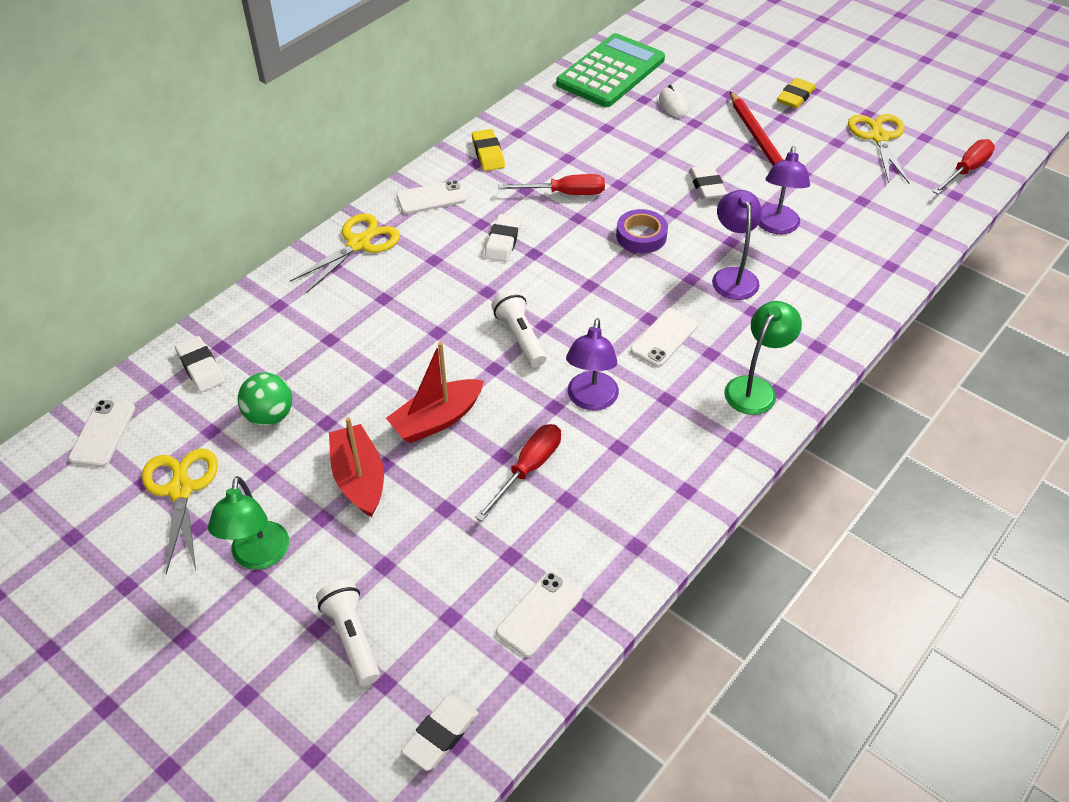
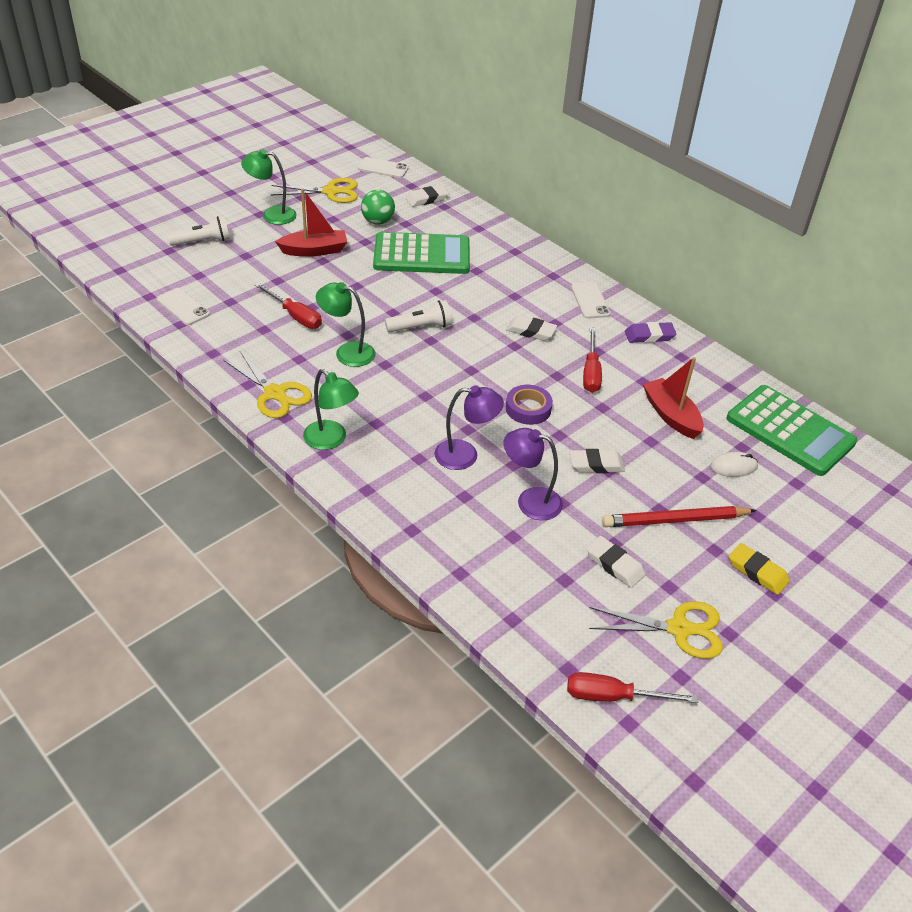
camera: 95 degrees right, 5 degrees down
(355, 355) = (422, 255): none -> green calculator
(358, 244) = (538, 263): yellow scissors -> yellow scissors (275, 393)
(437, 420) = (352, 283): red boat -> red boat (671, 415)
(440, 734) = (127, 265): white eraser -> white eraser (614, 565)
(488, 154) = (649, 336): yellow eraser -> purple eraser
(591, 400) = (347, 352): purple lamp -> green lamp
(664, 338) = (400, 400): white phone -> none
(966, 170) = (613, 696): red screwdriver -> red screwdriver turned 135 degrees clockwise

